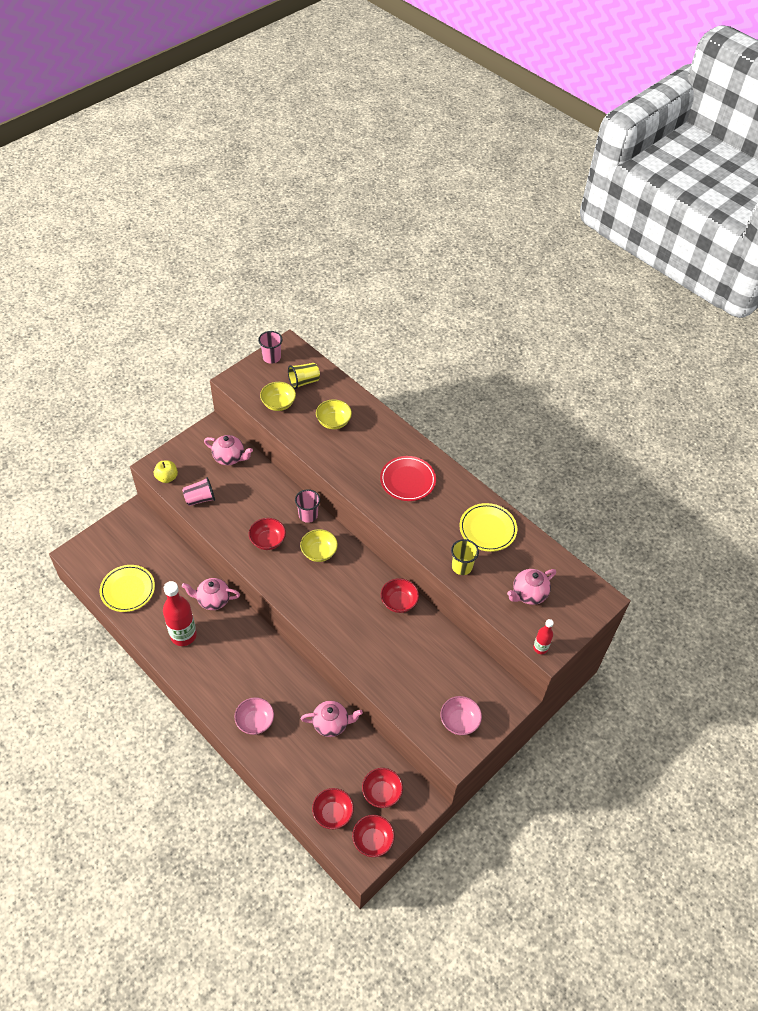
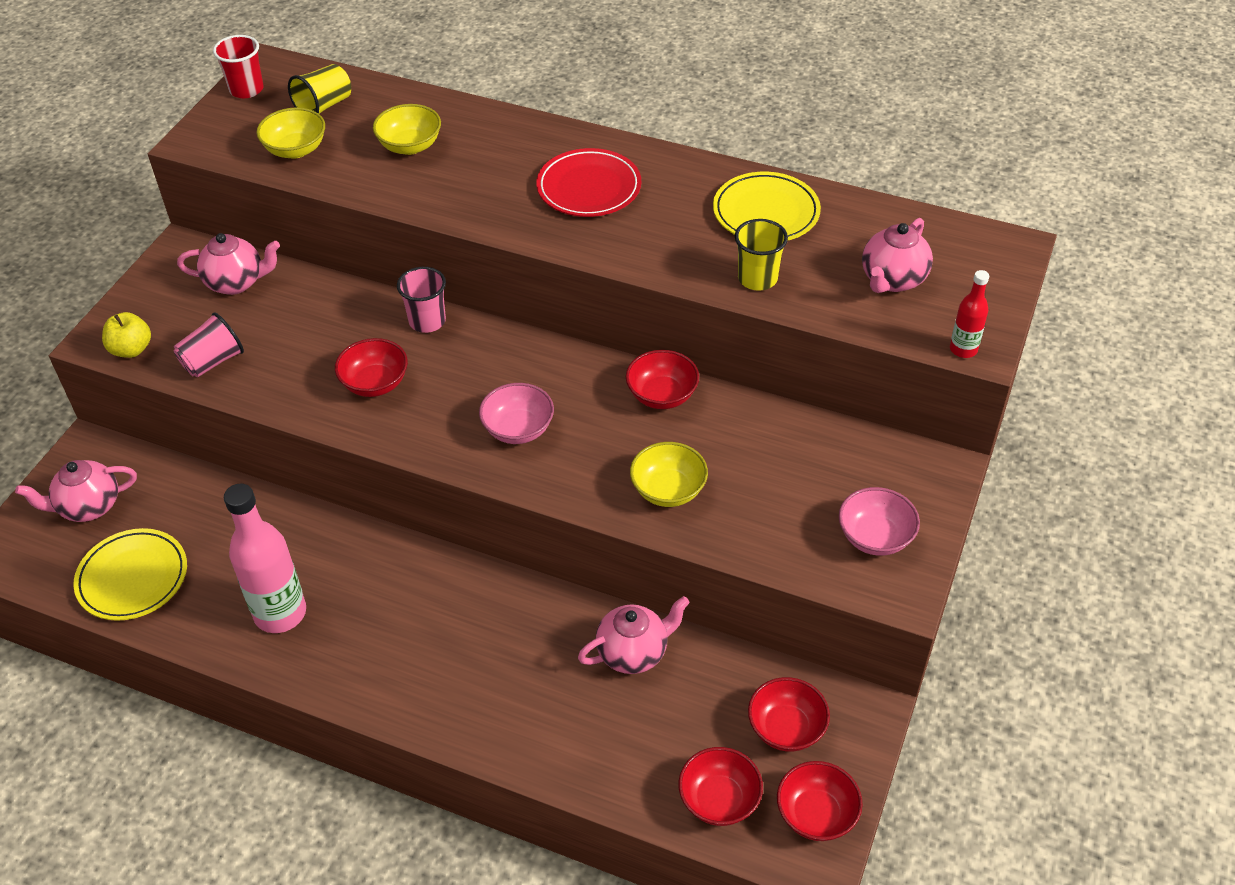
camera: 20 degrees left, 5 degrees down
(183, 635) = (280, 613): red bottle -> pink bottle
(213, 600) = (308, 535): pink teapot -> pink teapot (89, 506)
(255, 721) = (492, 704): pink bowl -> pink bowl (518, 429)
(271, 357) = (246, 89): pink cup -> red cup
(319, 552) = (478, 369): yellow bowl -> yellow bowl (668, 490)

